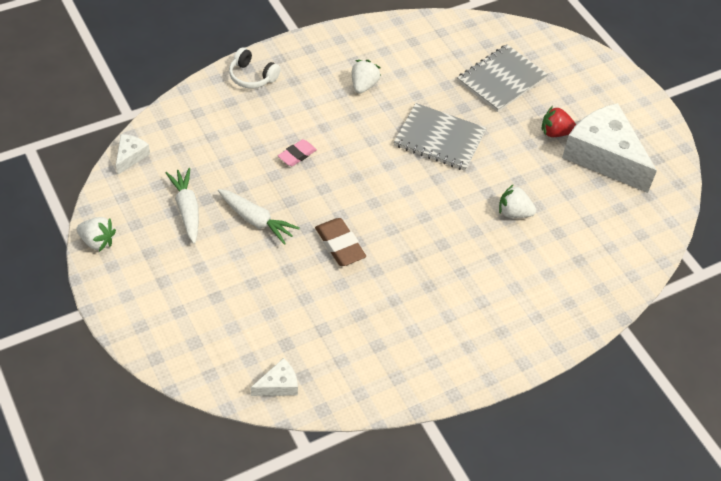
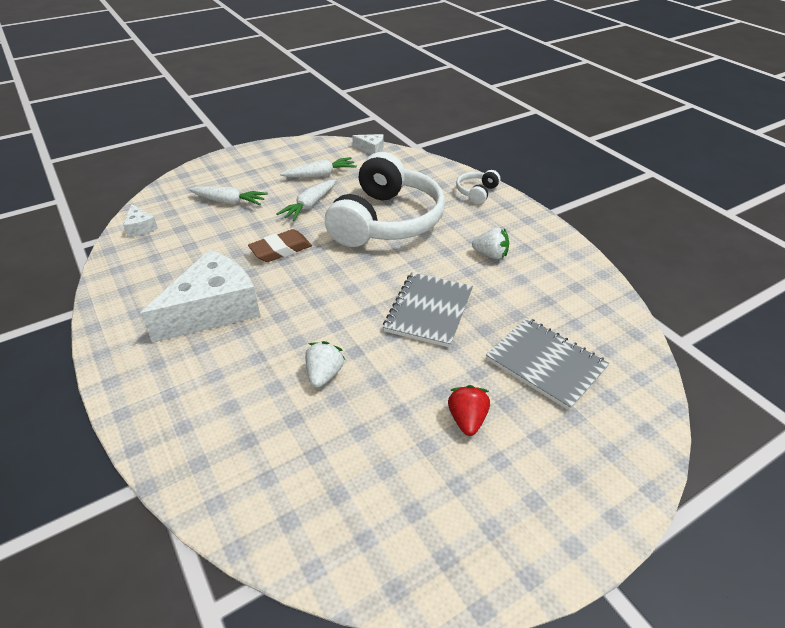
camera: 90 degrees right, 10 degrees down
(97, 241) = (289, 145): white strawberry -> none
(235, 299) = (229, 202): none -> white carrot
(297, 155) = (386, 221): pink eraser -> white headphones
(604, 156) = (435, 478): white cheese -> white cheese (214, 309)

